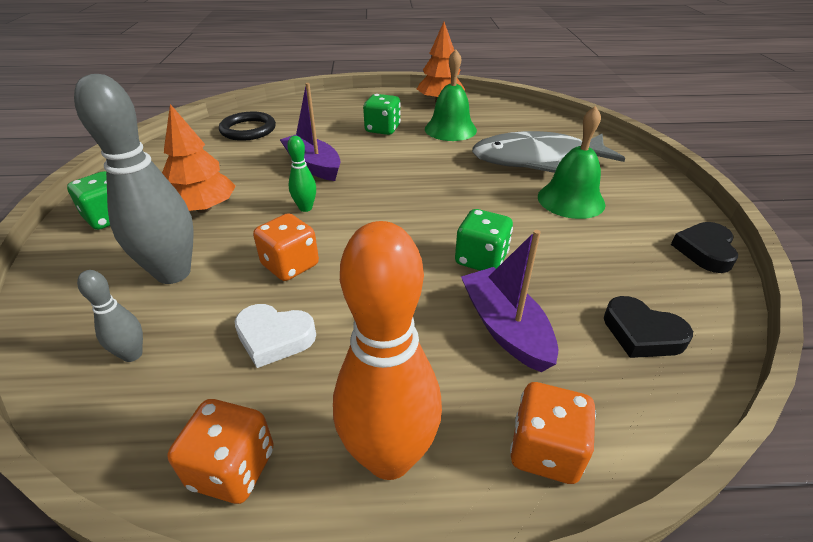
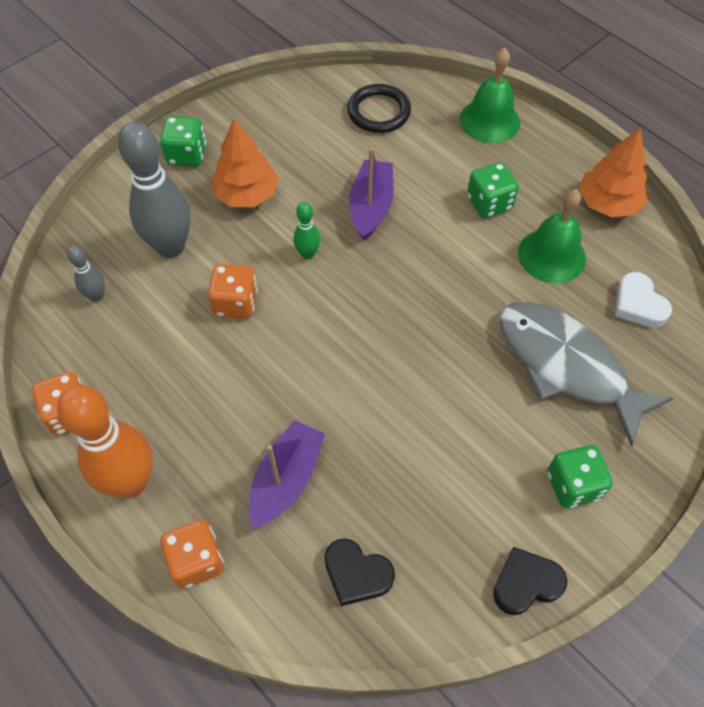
camera: 50 degrees right, 20 degrees up
(274, 338) = (166, 353): white heart -> white heart (638, 304)
(481, 259) = (352, 417): green dice -> green dice (573, 485)
(571, 200) = (512, 435): green bell -> green bell (489, 120)
(642, 333) = (356, 574): black heart -> black heart turned 60 degrees counterclockwise

